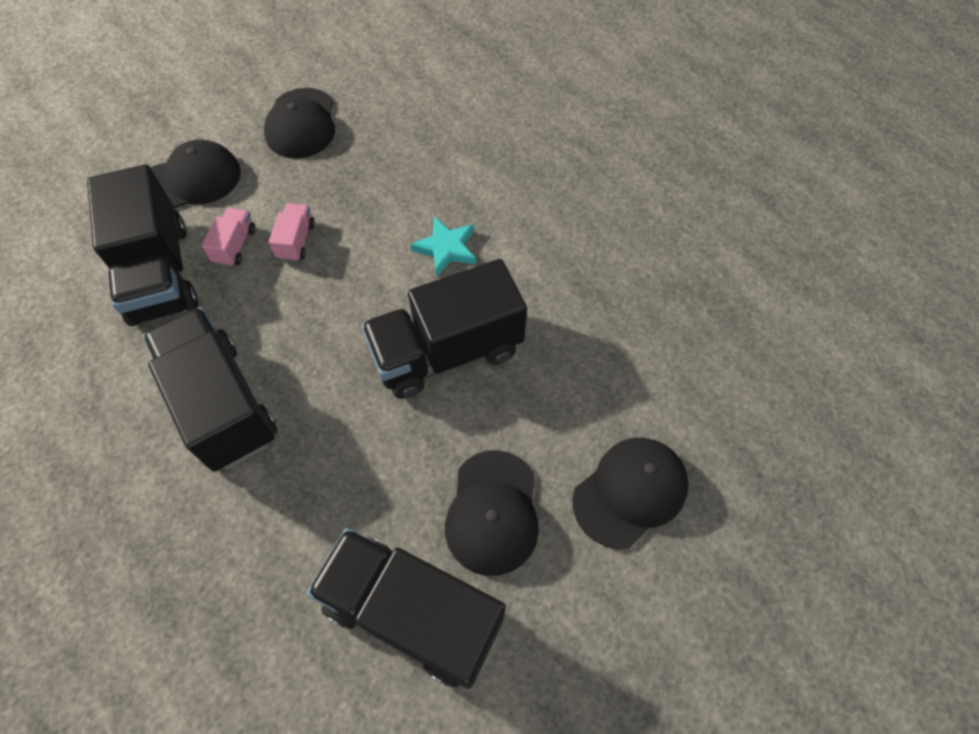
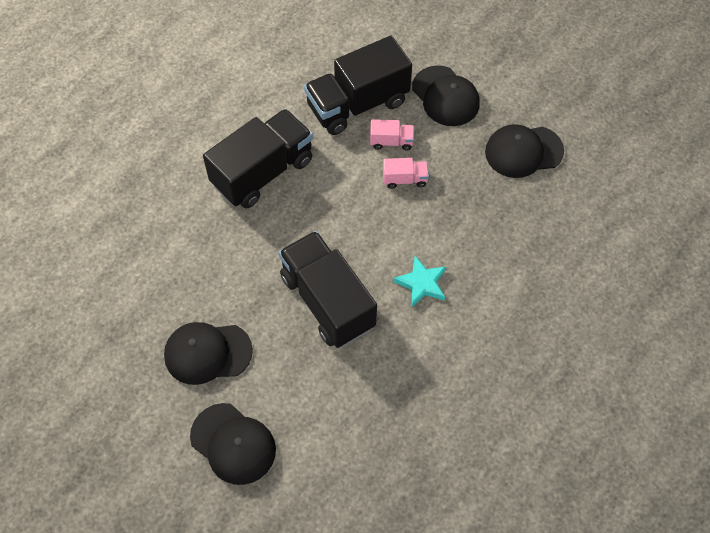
camera: 80 degrees right, 0 degrees up
(412, 613) = (136, 316): black truck -> none

